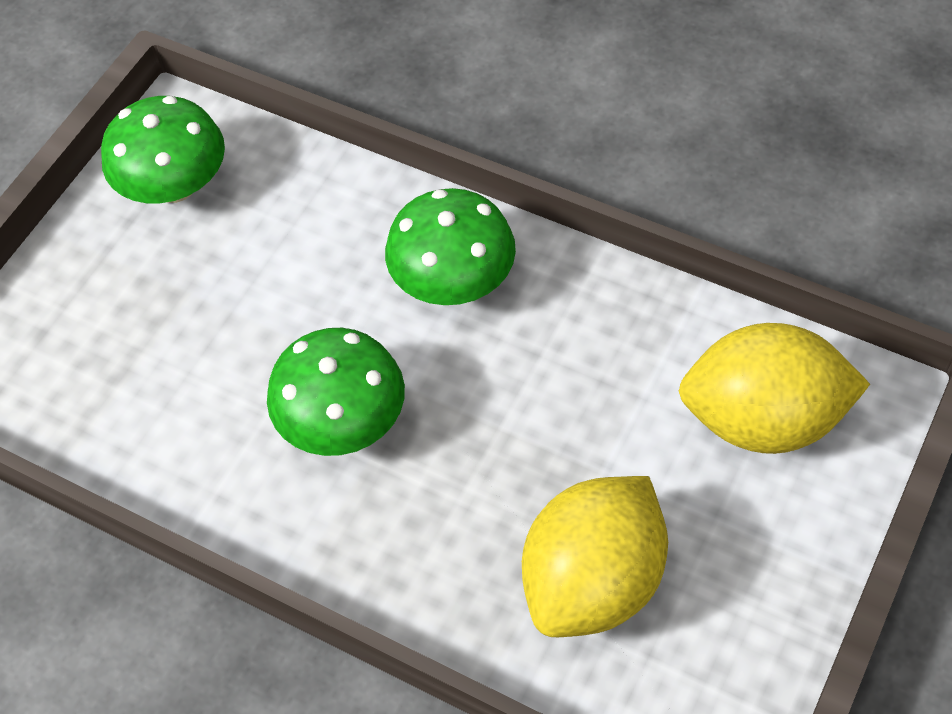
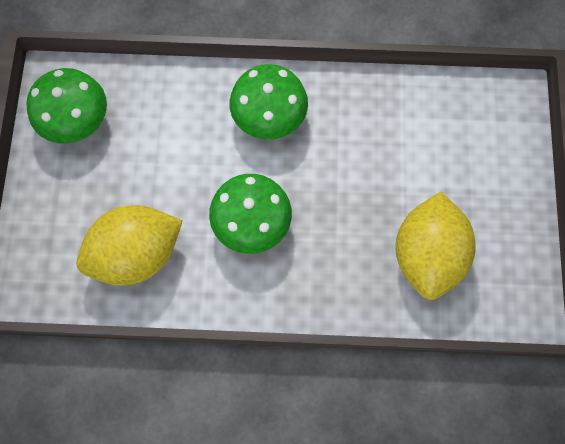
camera: 30 degrees left, 15 degrees up
(763, 419) = (468, 131): yellow lemon -> yellow lemon (137, 254)

